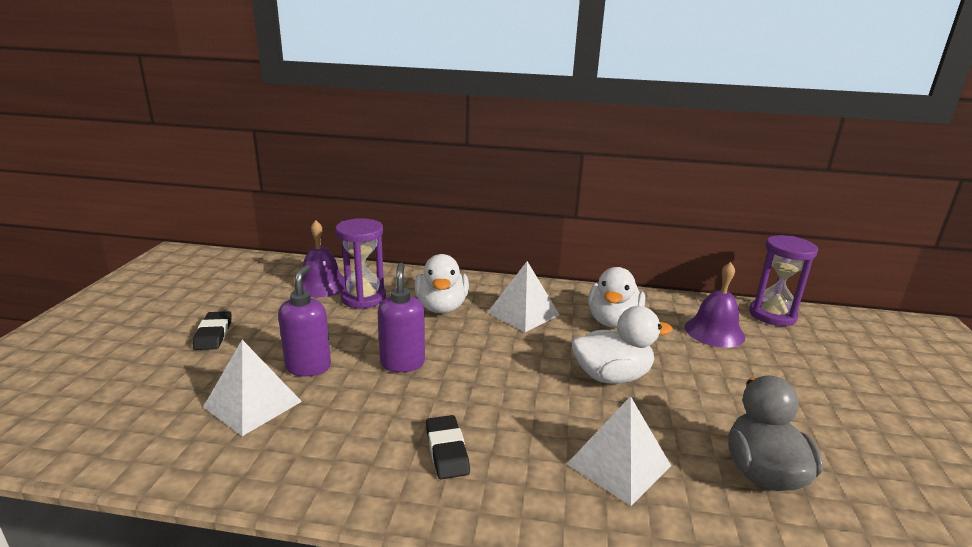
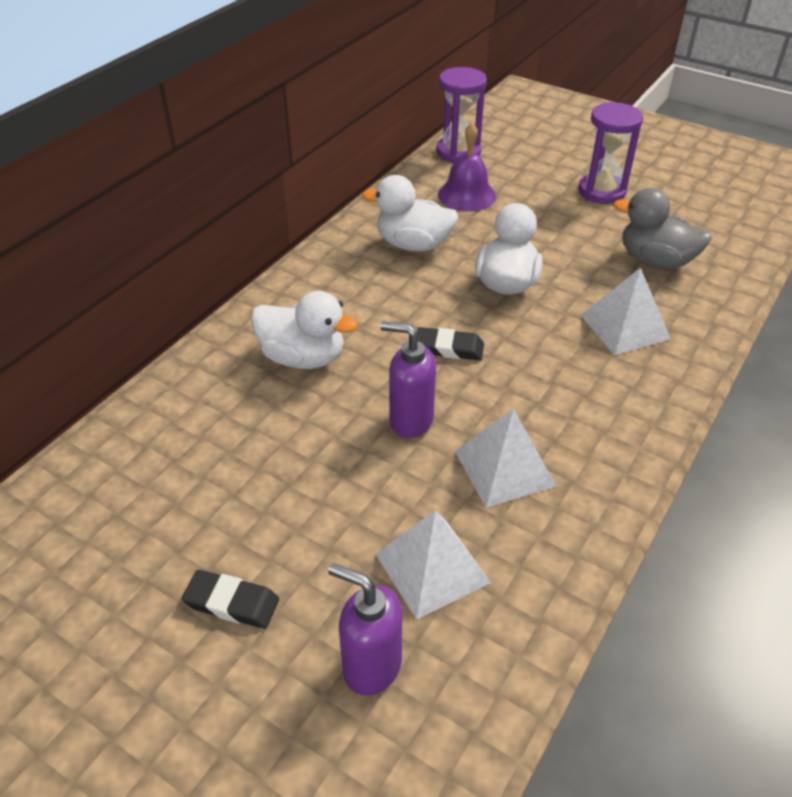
camera: 65 degrees left, 20 degrees up
(308, 367) = (376, 505): purple soap dispenser -> purple soap dispenser (371, 666)
(321, 285) = (157, 460): purple bell -> none
(363, 298) = (230, 423): purple hourglass -> purple hourglass (601, 191)
(446, 450) = (572, 423): black eraser -> black eraser (449, 348)
(523, 313) = (359, 298): white pyramid -> white pyramid (505, 468)
(613, 321) = (413, 245): white duck -> white duck turned 150 degrees clockwise

